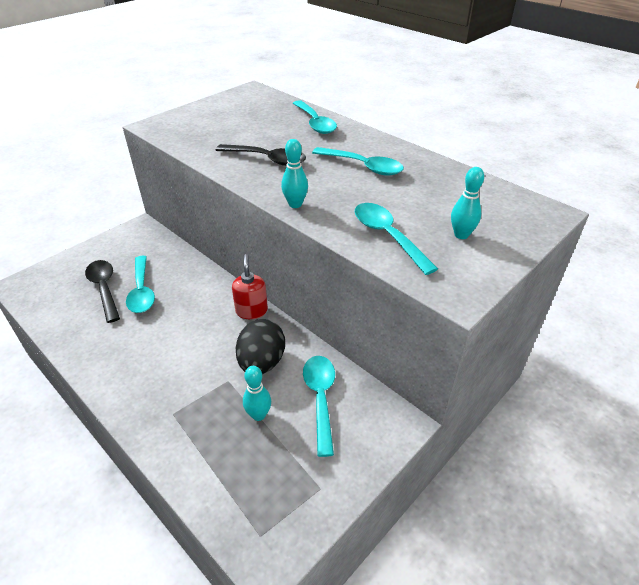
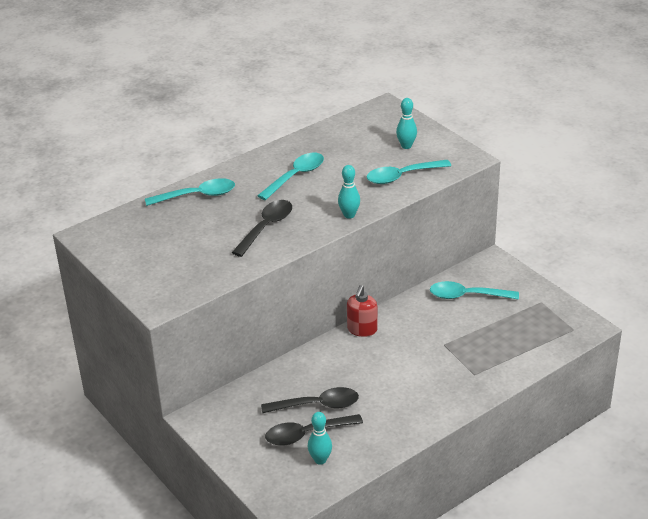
camera: 80 degrees left, 5 degrees down
(142, 291) = (317, 405): turquoise spoon -> black spoon
(251, 311) = (362, 329): red soap dispenser -> red soap dispenser turned 75 degrees counterclockwise
(258, 415) = (479, 328): turquoise bowling pin -> turquoise bowling pin (320, 460)
(261, 362) = (427, 325): black egg -> none

